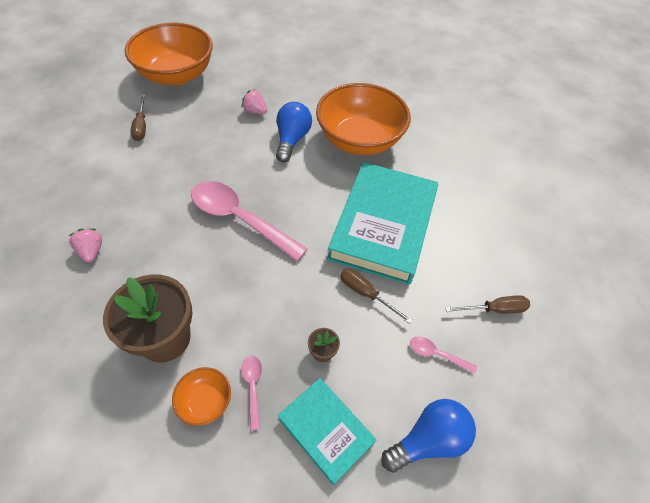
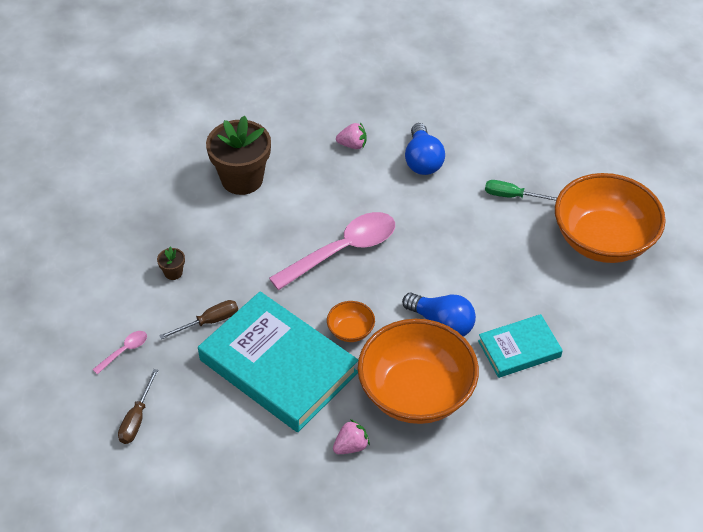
camera: 115 degrees right, 5 degrees down
(141, 126) = (512, 196): brown screwdriver -> green screwdriver
(205, 401) = (177, 193): orange bowl -> orange bowl (350, 330)
(252, 386) = (172, 222): pink spoon -> none
(255, 111) = (506, 302): pink strawberry -> pink strawberry (351, 446)
(326, 430) = (113, 256): turquoise book -> turquoise book (519, 349)
(428, 440) = (67, 315): blue light bulb -> blue light bulb (422, 160)

